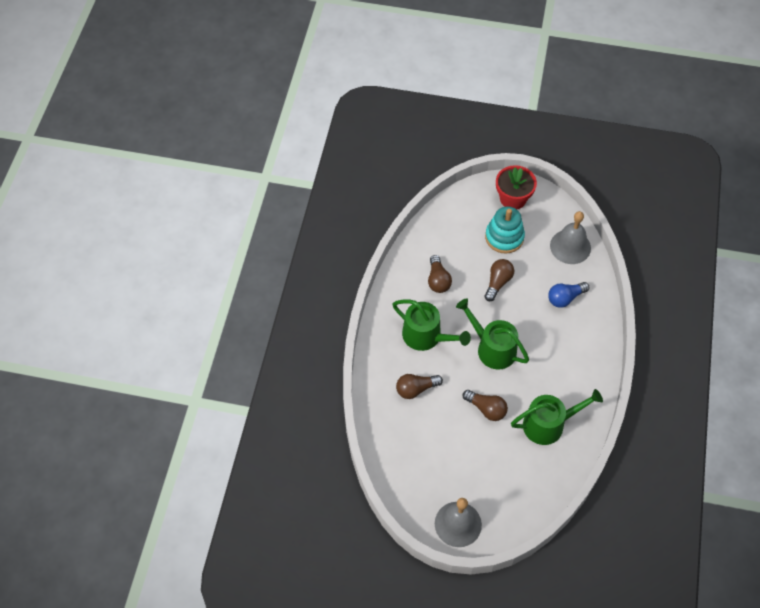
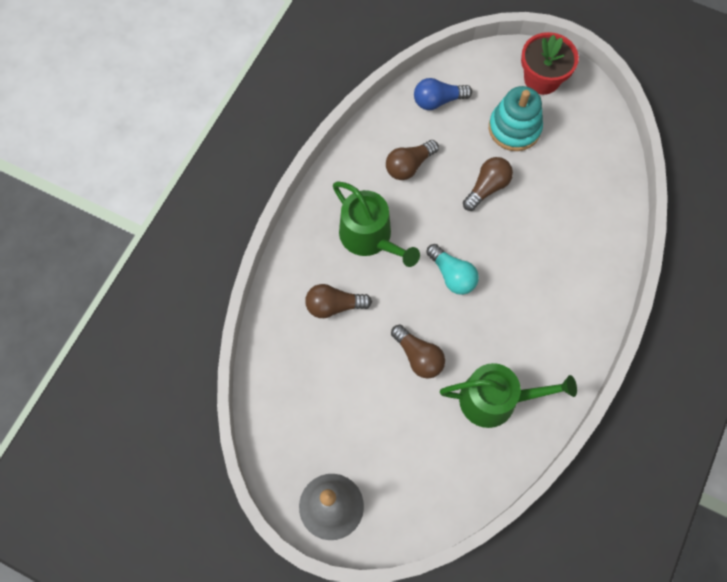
camera: 15 degrees right, 10 degrees up
(438, 280) = (409, 166): brown light bulb -> brown light bulb turned 45 degrees clockwise
(492, 348) = (452, 275): green watering can -> turquoise light bulb
(565, 298) = (571, 230): blue light bulb -> blue light bulb (438, 101)
(570, 246) = (599, 161): grey bell -> none

